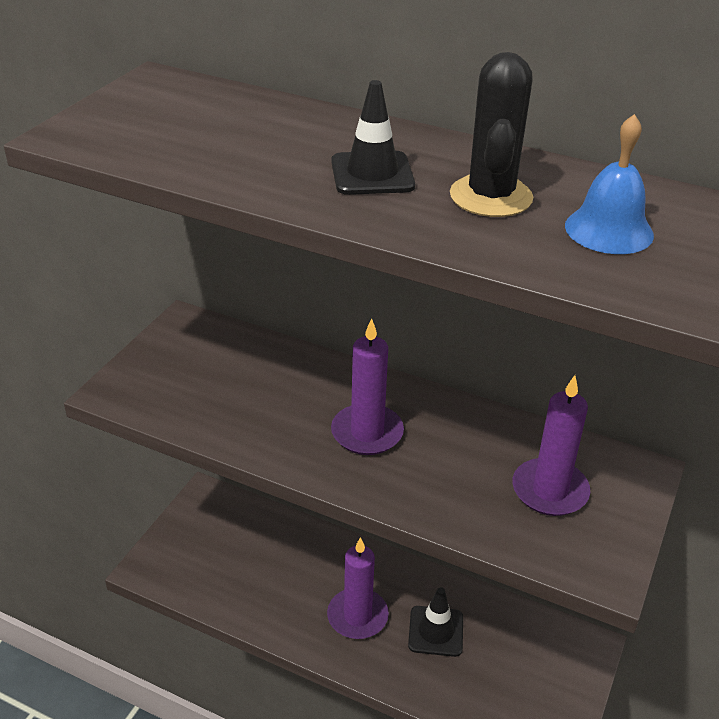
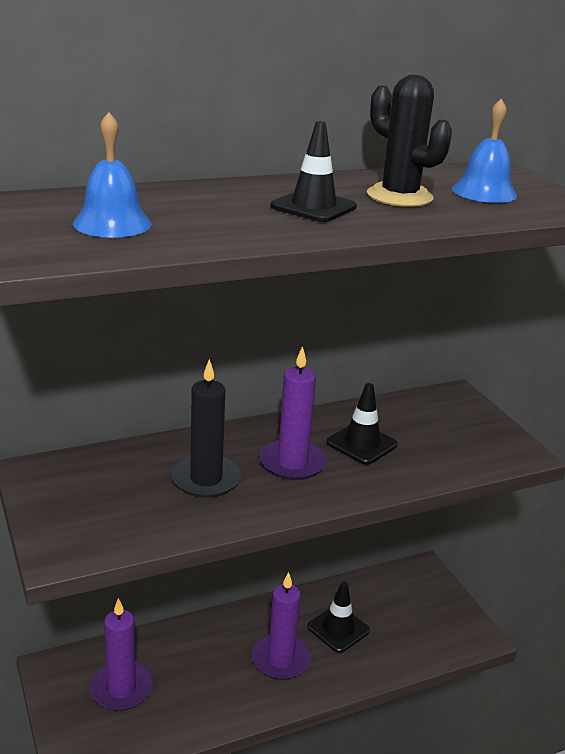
camera: 50 degrees left, 10 degrees down
(175, 126) = (112, 223): none -> blue bell
(281, 402) = (206, 479): none -> black candle
(455, 455) = (361, 444): none -> black traffic cone
(550, 490) = (435, 431): purple candle -> purple candle (121, 688)

